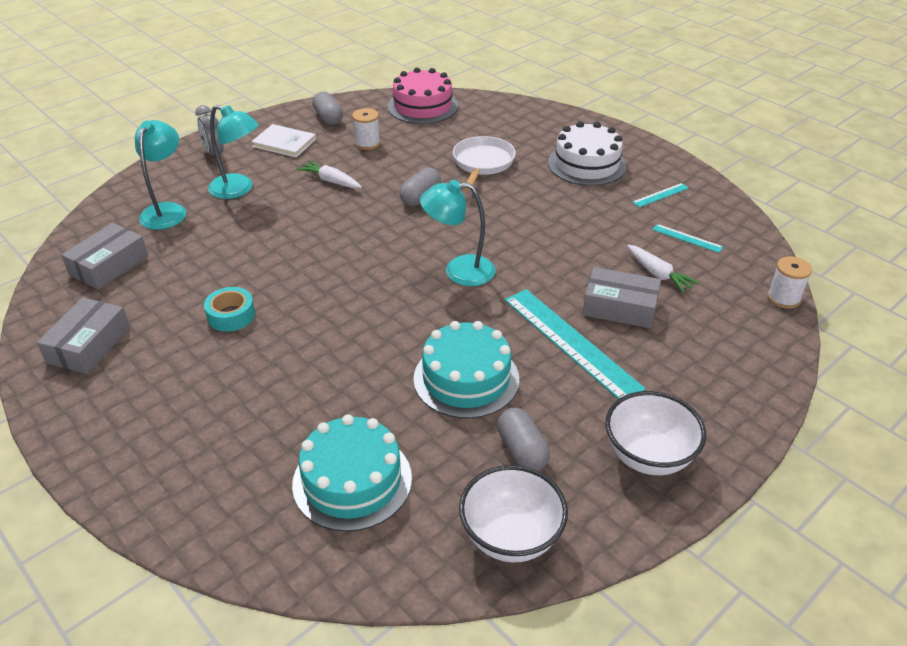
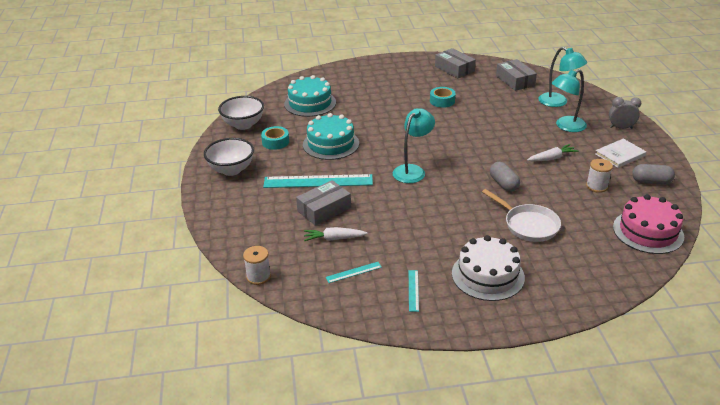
camera: 125 degrees right, 5 degrees down
(522, 450) = (275, 142): grey capsule -> turquoise tape

